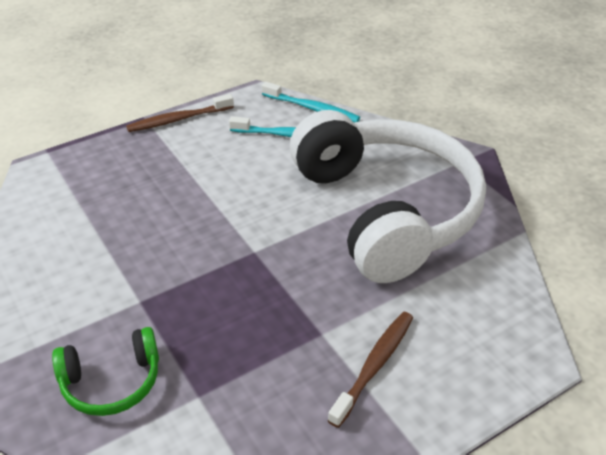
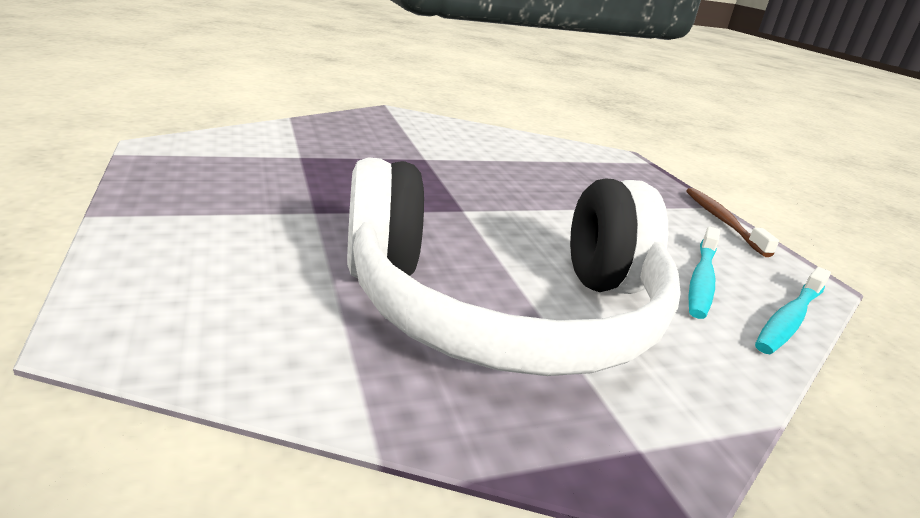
camera: 100 degrees right, 15 degrees down
(112, 381) = (346, 138): green headphones -> none
(374, 366) = (242, 223): brown toothbrush -> none

